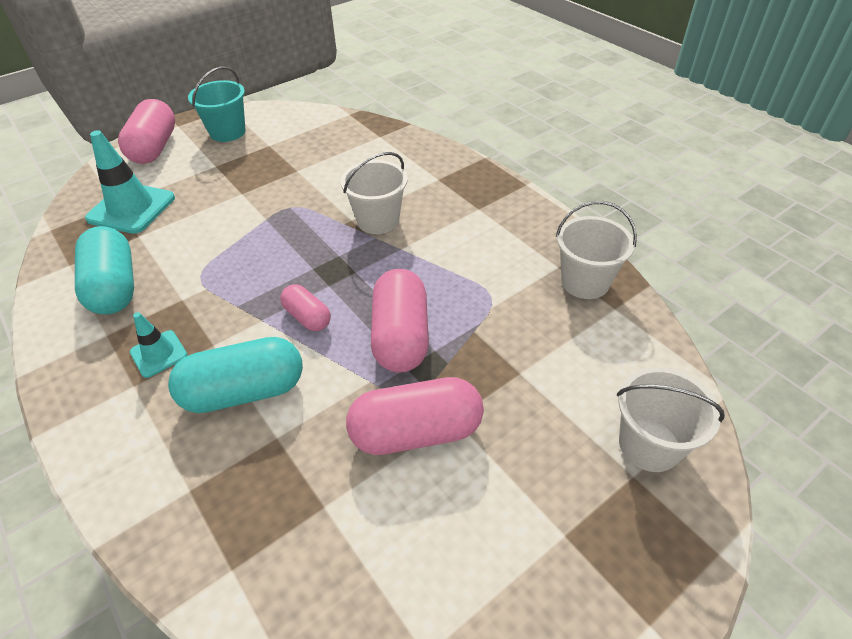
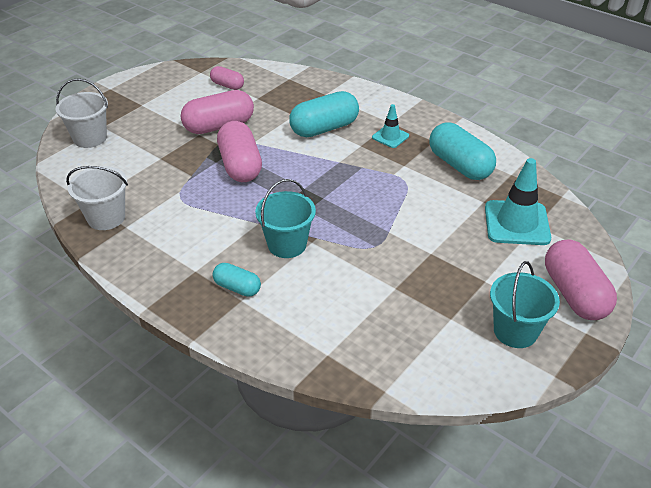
camera: 165 degrees right, 5 degrees down
(307, 317) = (308, 167): pink capsule -> pink capsule (227, 85)
(378, 220) = (287, 244): white bucket -> turquoise bucket
(439, 189) = (237, 287): none -> turquoise capsule

